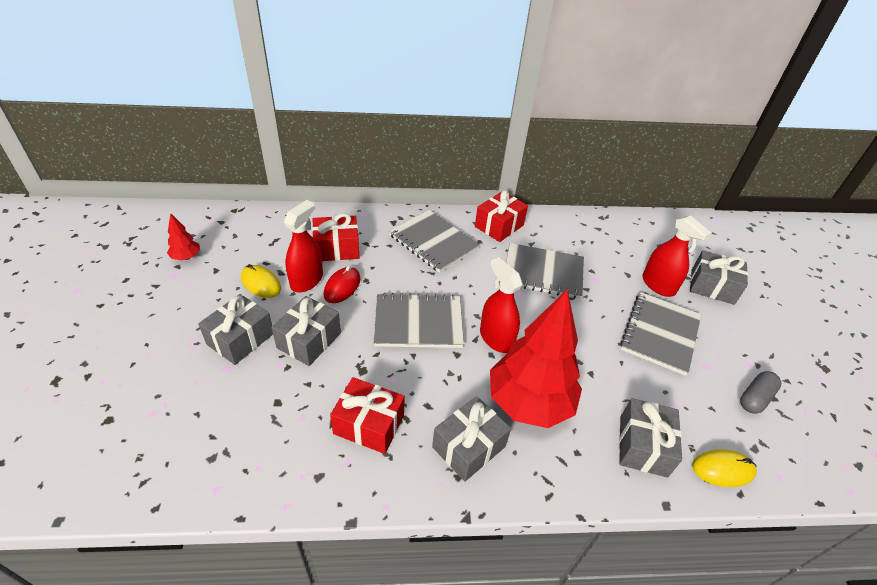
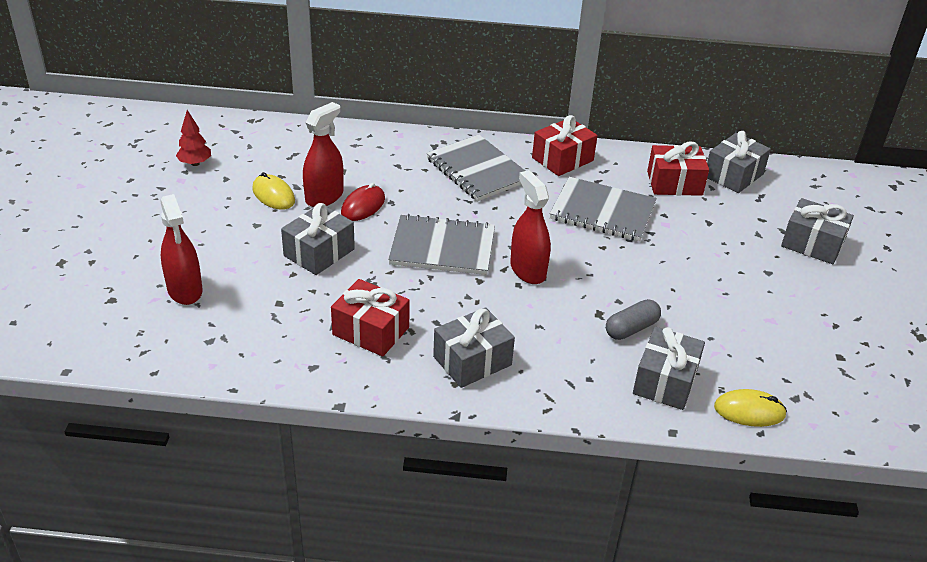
camera: 10 degrees right, 5 degrees down
(240, 339) = (247, 244): grey gift -> grey gift (733, 175)
(337, 248) = (363, 168): red gift -> red gift (674, 183)
(529, 403) = (549, 331): red tree -> none
(658, 285) = (743, 236): red spray bottle -> red spray bottle (185, 290)
(660, 334) = (726, 284): grey notebook -> none
(755, 398) = (817, 355): grey capsule -> grey capsule (631, 328)

